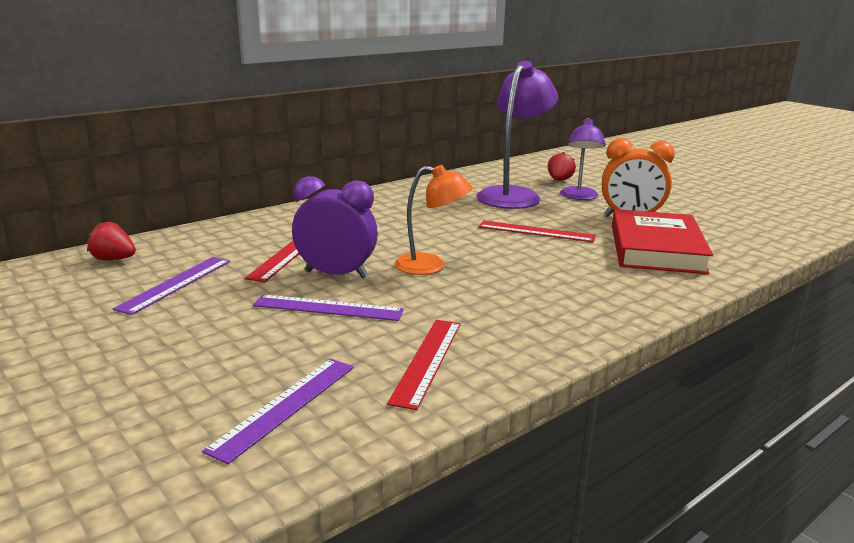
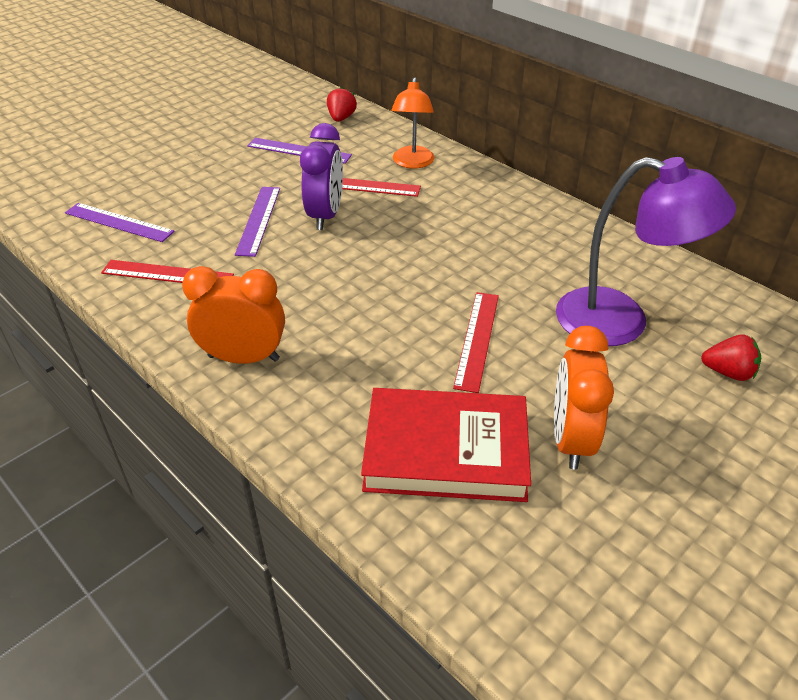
camera: 85 degrees right, 20 degrees up
(431, 266) = (353, 265): orange lamp -> orange lamp (412, 163)
(574, 315) = (244, 358): none -> orange clock
(579, 197) = (649, 390): purple lamp -> none

